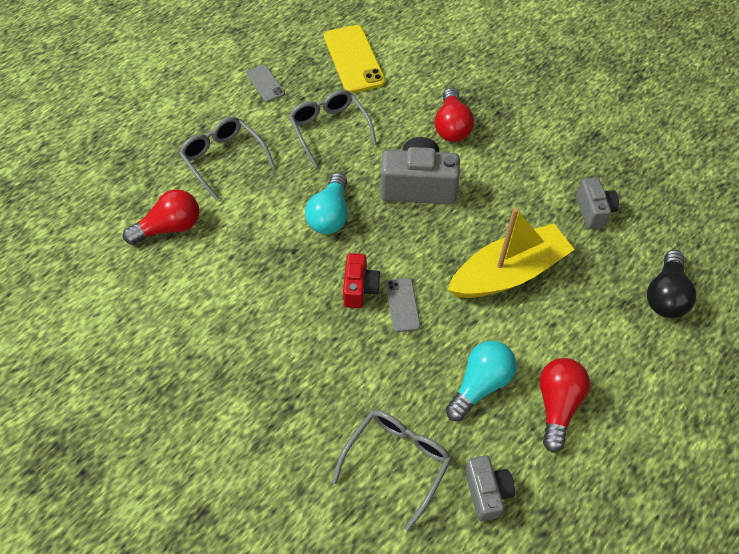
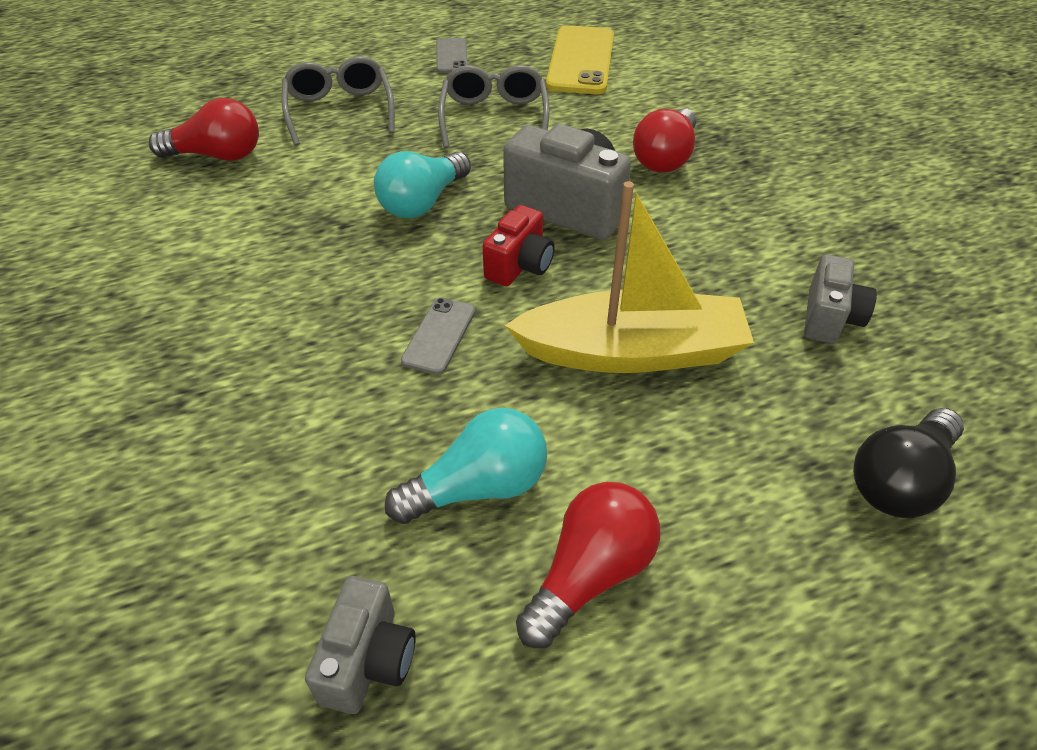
camera: 25 degrees right, 10 degrees down
(360, 288) = (394, 295): red camera -> red camera (520, 266)
(397, 462) = (262, 544): grey glasses -> none

